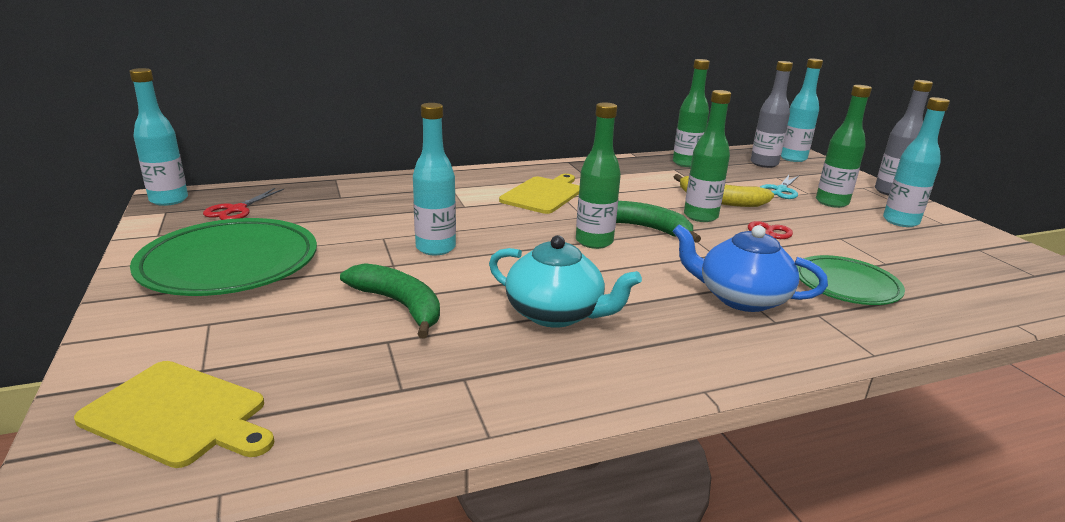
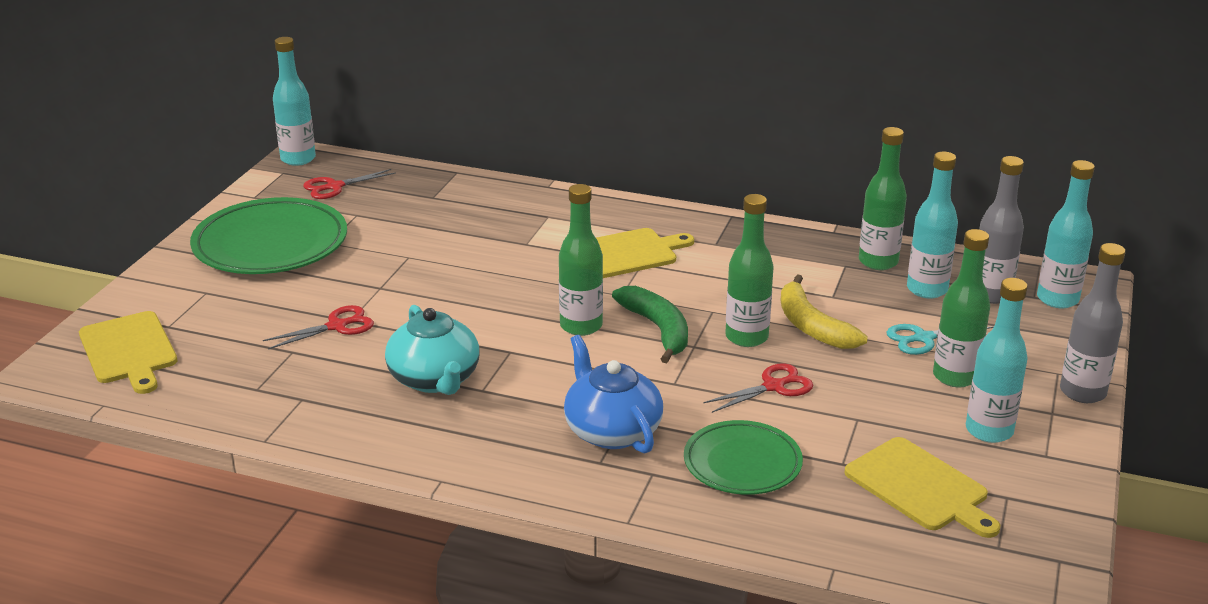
camera: 40 degrees right, 5 degrees up
(400, 305) = (337, 326): green banana -> red scissors
(435, 248) = (434, 283): turquoise bottle -> turquoise bottle (927, 289)
(941, 260) = (920, 487): none -> yellow cutting board

